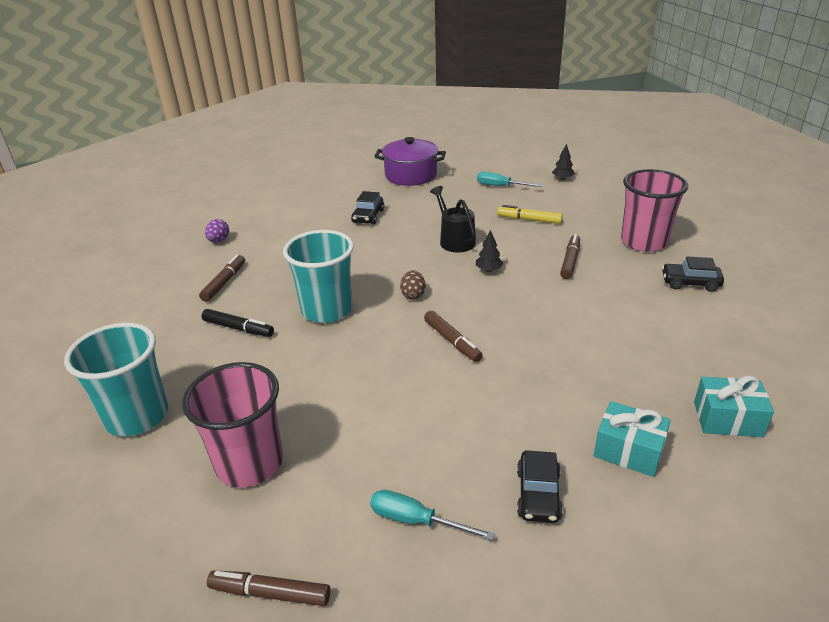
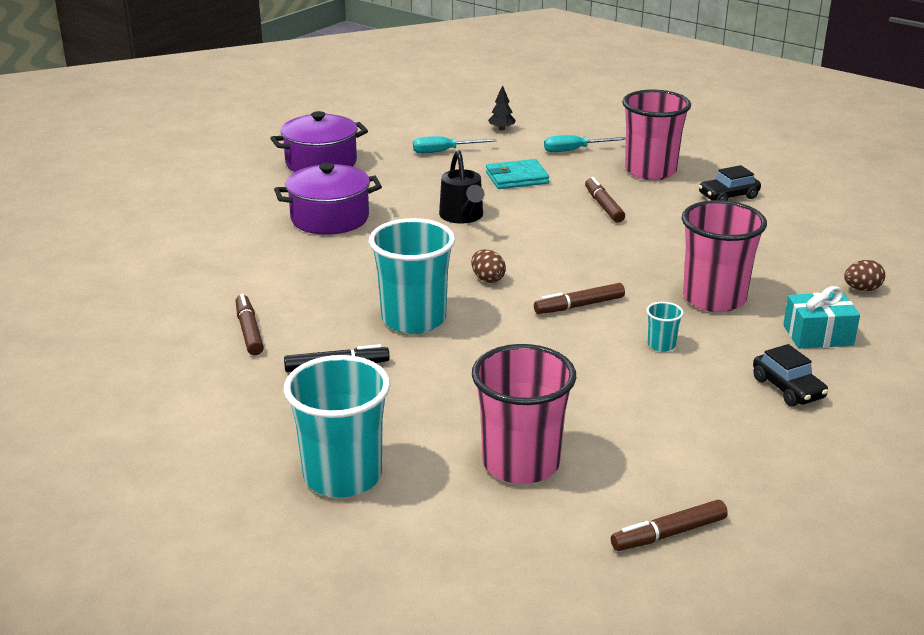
camera: 35 degrees left, 5 degrees down
(219, 241) = (170, 292): purple egg -> none
(368, 216) = (330, 218): black car -> purple pot
(416, 520) = (719, 442): turquoise screwdriver -> turquoise screwdriver (574, 150)
(452, 341) = (579, 306): brown marker -> brown marker turned 135 degrees clockwise
(454, 240) = (463, 217): black watering can -> black watering can turned 135 degrees counterclockwise
(475, 402) = (661, 345): none -> turquoise cup
(488, 270) = (535, 235): black tree -> none
(529, 220) = (517, 178): yellow marker -> turquoise wallet
(570, 375) = (714, 299): none -> pink cup
(727, 419) = (862, 289): turquoise gift -> brown egg

